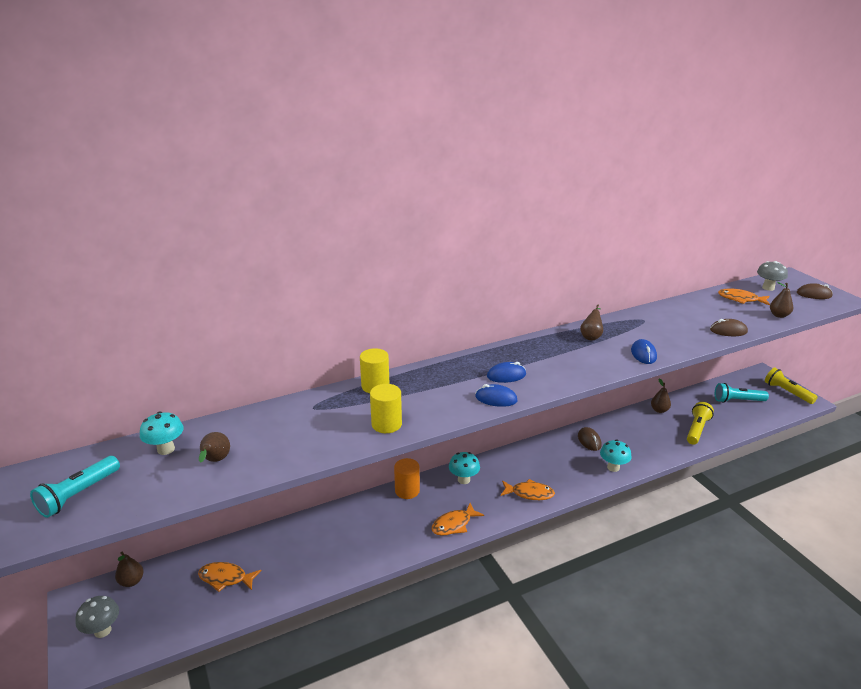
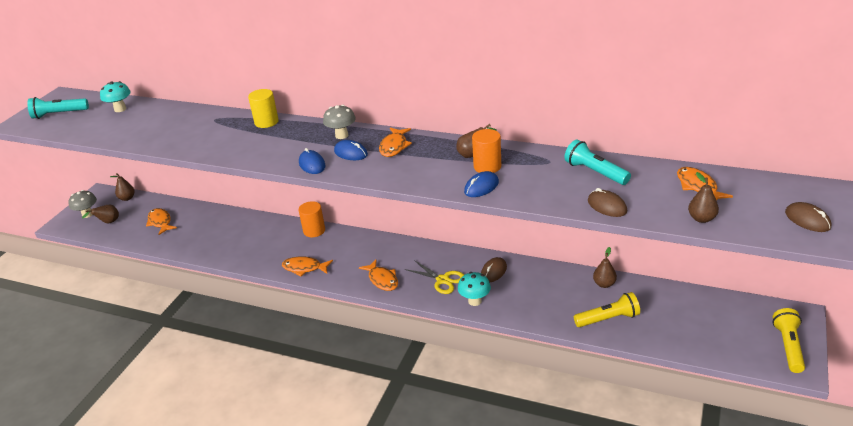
camera: 50 degrees right, 5 degrees up
(215, 461) = (125, 126): brown pear -> brown pear (108, 222)
(386, 424) = (226, 148): yellow cylinder -> none
(463, 480) = (357, 245): turquoise mushroom -> none
(527, 356) = (394, 146): none -> orange fish
(569, 466) = (442, 280): none -> yellow scissors
(617, 340) = (487, 166): none -> orange cylinder
(737, 400) = (707, 321): turquoise flashlight -> turquoise flashlight (595, 172)
(768, 288) = (764, 190): grey mushroom -> grey mushroom (341, 135)

